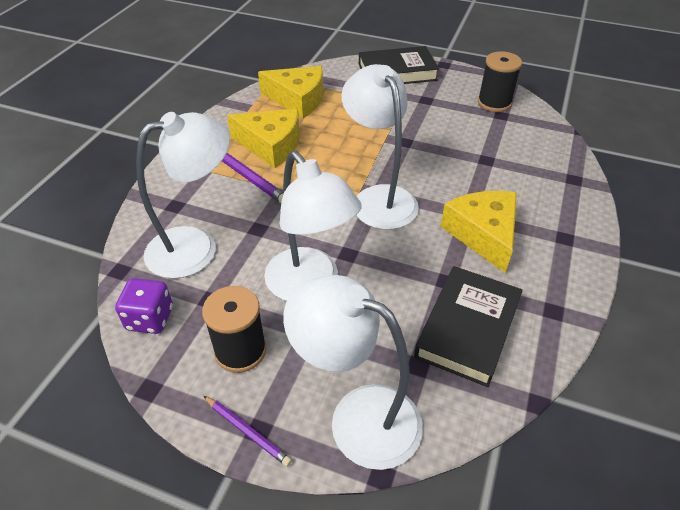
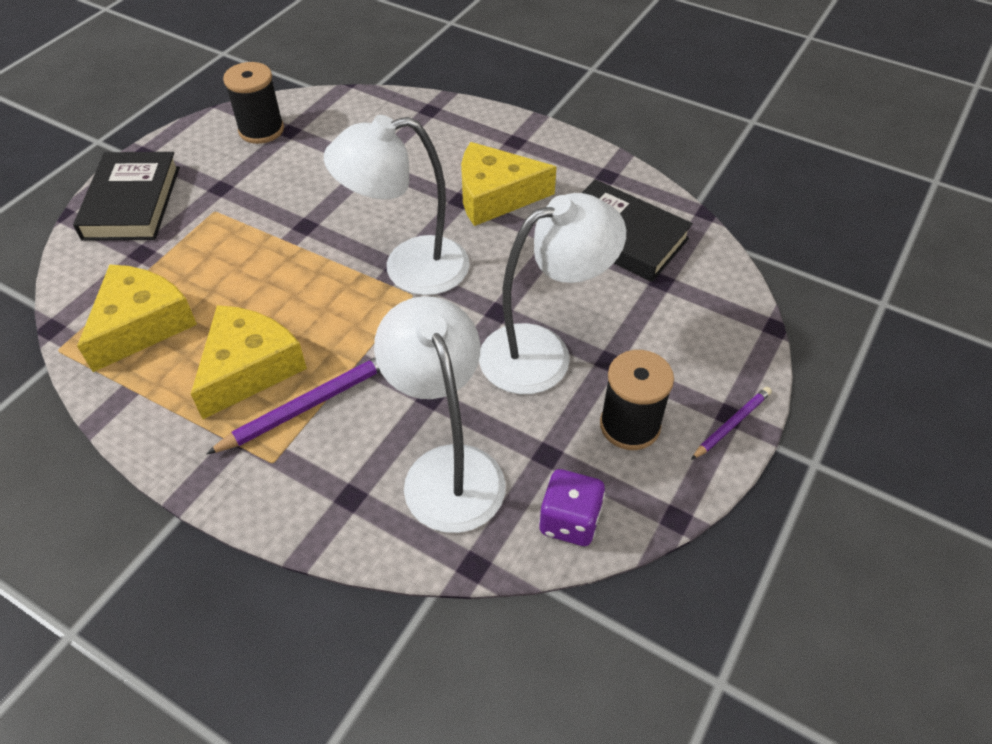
camera: 80 degrees left, 5 degrees up
(358, 416) = (716, 334): white lamp -> none

